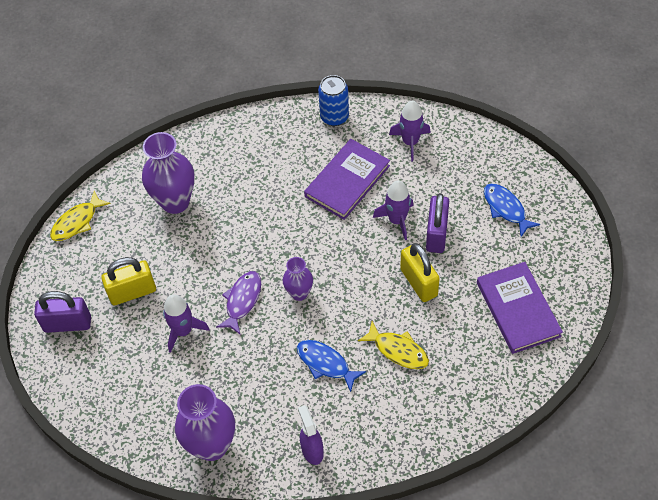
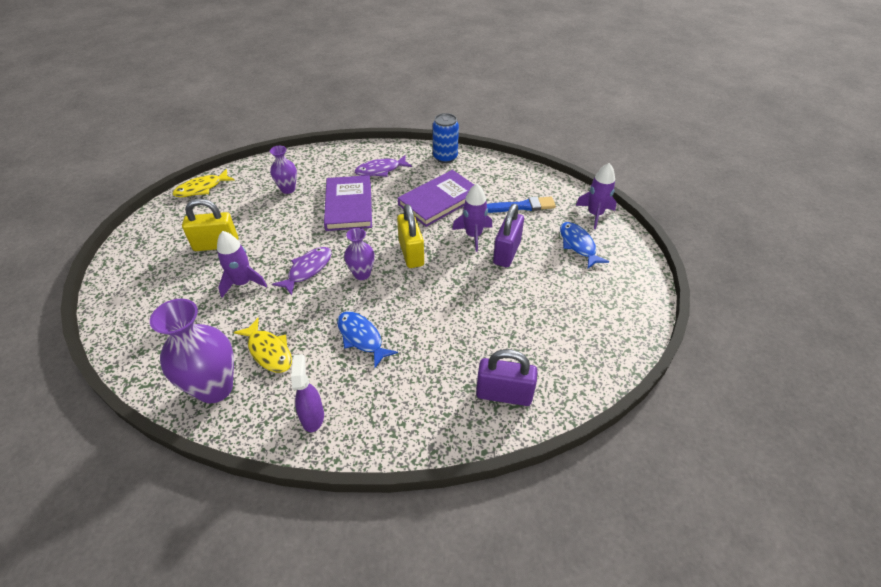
camera: 10 degrees right, 10 degrees down
(67, 324) = (147, 257): purple padlock -> purple padlock (504, 394)
(175, 202) = (288, 189): purple vase -> purple vase, size x0.56
(268, 152) = (380, 170): none -> purple fish
(398, 350) = (437, 341): yellow fish -> yellow fish (269, 351)
(410, 142) = (504, 183): purple rocket -> purple rocket (595, 214)
(418, 282) = (477, 287): yellow padlock -> yellow padlock (411, 253)
(437, 170) = (521, 206): none -> blue brush
(518, 309) = (571, 329): purple book -> purple book (349, 205)

